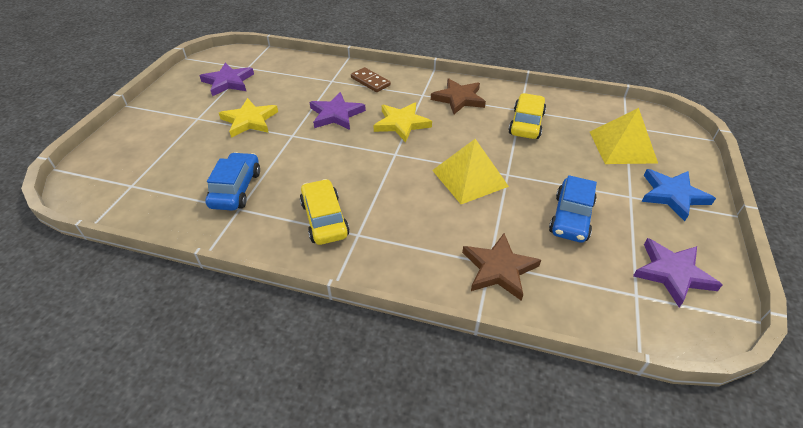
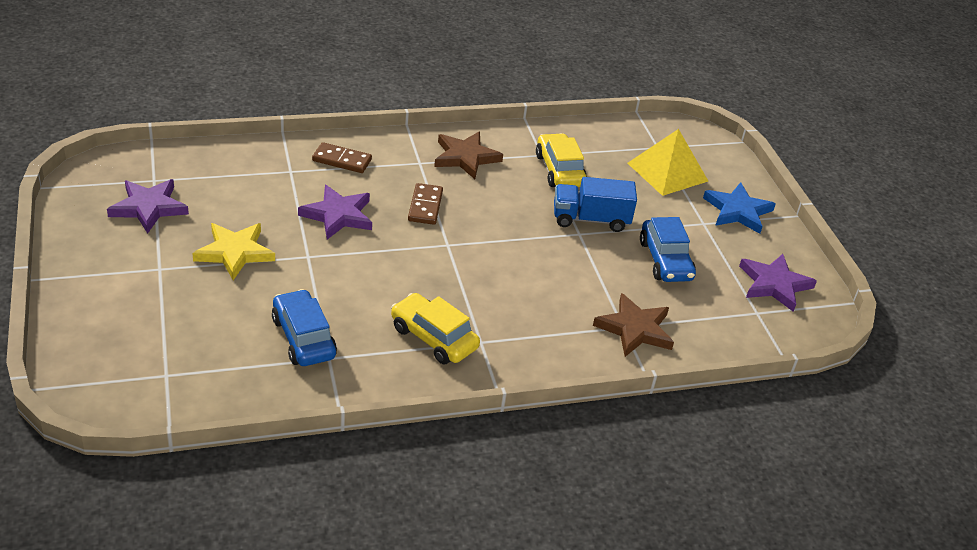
camera: 35 degrees left, 5 degrees down
(401, 123) = (425, 206): yellow star -> brown domino
(469, 178) = (545, 249): yellow pyramid -> none
(525, 166) = (590, 219): none -> blue truck

